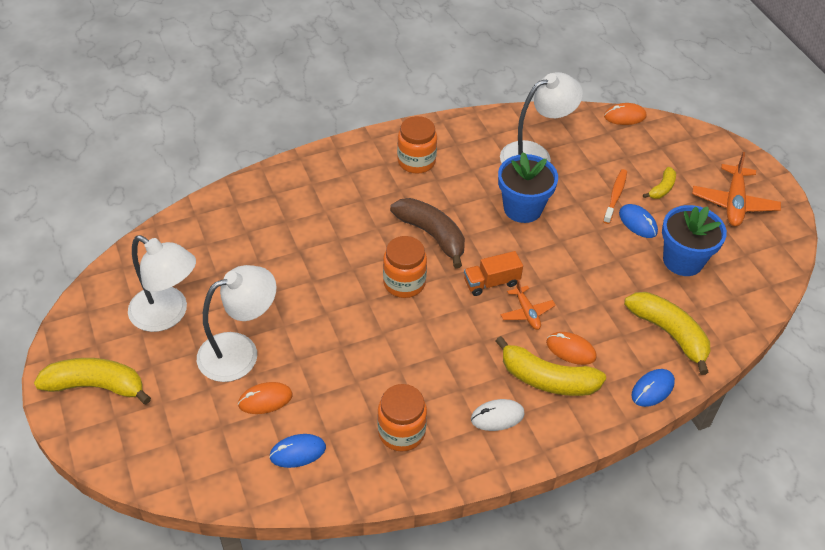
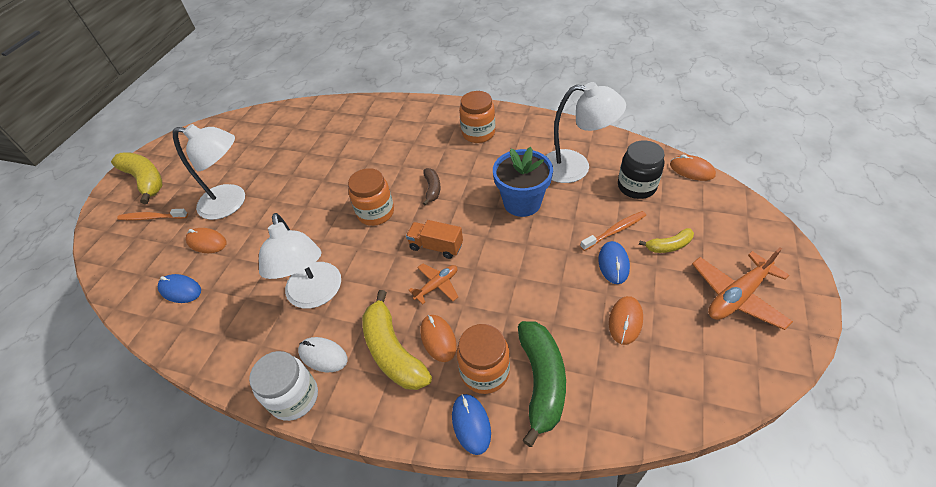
camera: 45 degrees right, 0 degrees up
(165, 414) = (152, 217): none -> orange toothbrush
(168, 315) = (225, 159): white lamp -> white lamp (315, 295)
(401, 432) = (250, 320): orange jar -> orange jar (485, 372)
(432, 235) = (432, 189): brown banana -> brown banana, size x0.53
(511, 457) = (294, 397): none -> white jar
(527, 312) = (437, 285): orange plane -> orange plane turned 150 degrees counterclockwise
(597, 150) = (636, 186): none -> black jar
(652, 389) = (471, 424): blue mouse -> blue mouse turned 75 degrees clockwise
(669, 333) = (542, 382): yellow banana -> green banana
(683, 260) = (625, 321): blue flower pot -> orange mouse

